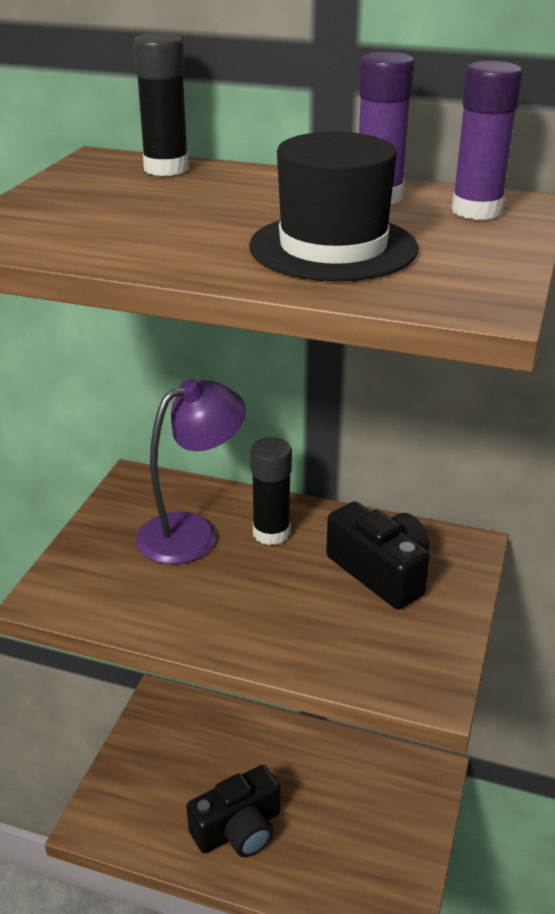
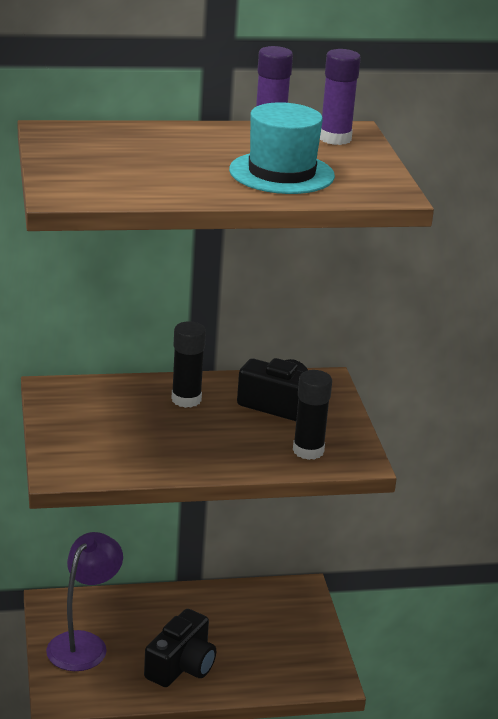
camera: 30 degrees left, 5 degrees down
(166, 169) = (108, 132): black glue stick -> black glue stick (308, 451)
(192, 532) = (128, 411): purple lamp -> purple lamp (84, 643)
(333, 247) = (281, 173): black hat -> turquoise hat

